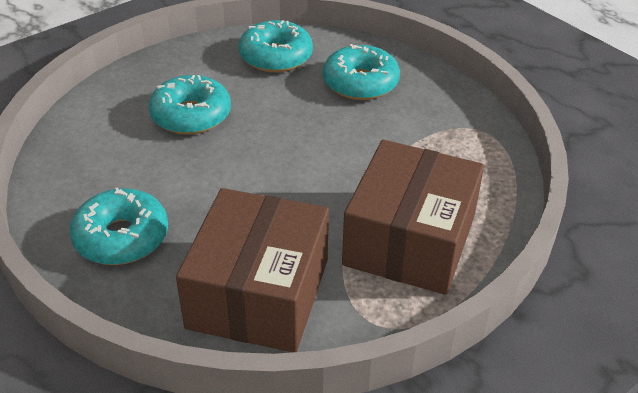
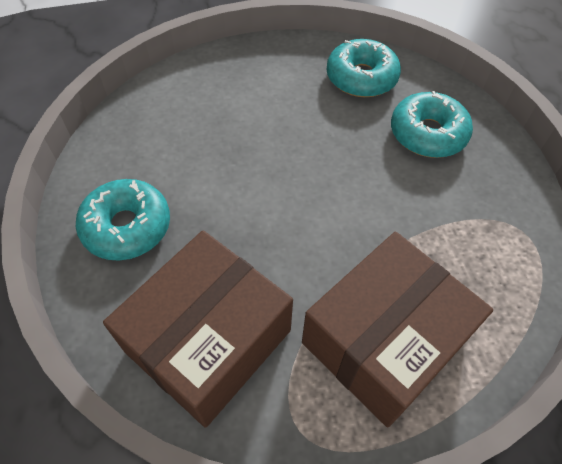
camera: 25 degrees right, 15 degrees up
(191, 115) = (253, 117): turquoise donut -> none

